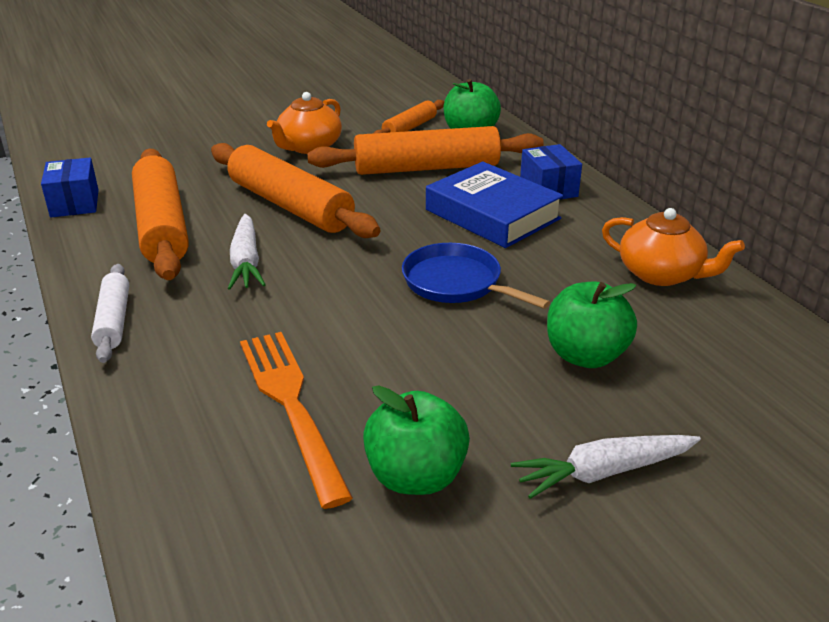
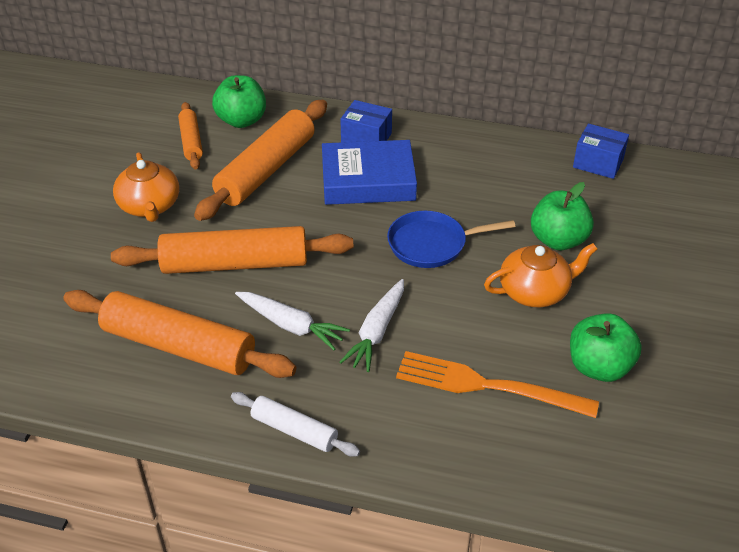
camera: 50 degrees left, 10 degrees up
(74, 203) = (68, 382): blue box -> blue box (598, 163)
(603, 472) = (656, 296): white carrot -> white carrot (377, 332)
(661, 274) = (513, 161): orange teapot -> orange teapot (535, 291)

